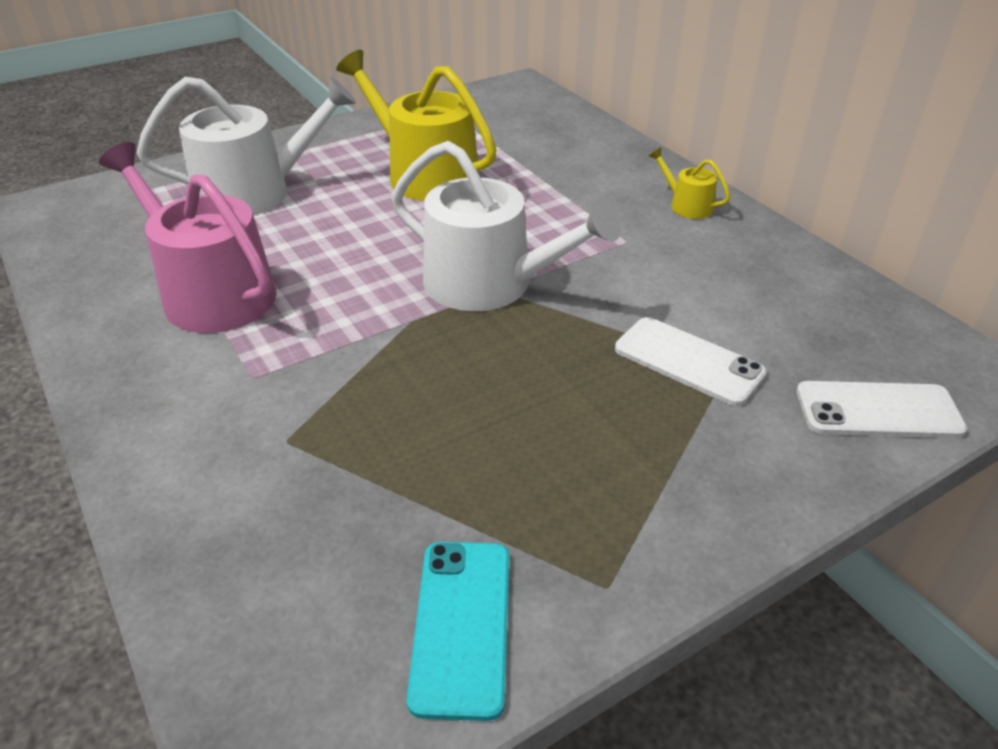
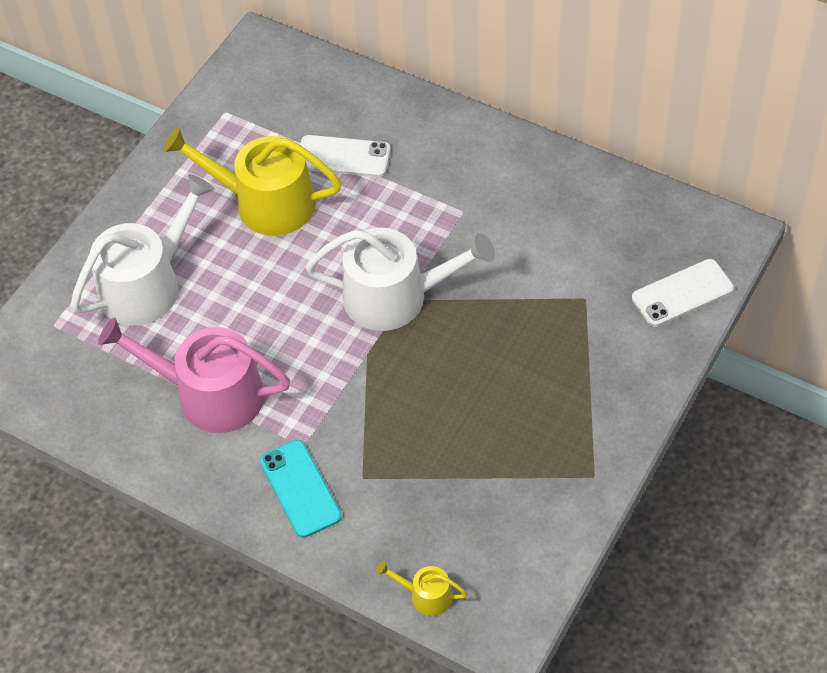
camera: 25 degrees left, 15 degrees up
(461, 625) = (537, 531): turquoise phone -> turquoise phone (300, 489)
(686, 205) = (484, 151): yellow watering can -> yellow watering can (425, 595)
(688, 361) = (560, 305): white phone -> white phone (343, 156)

